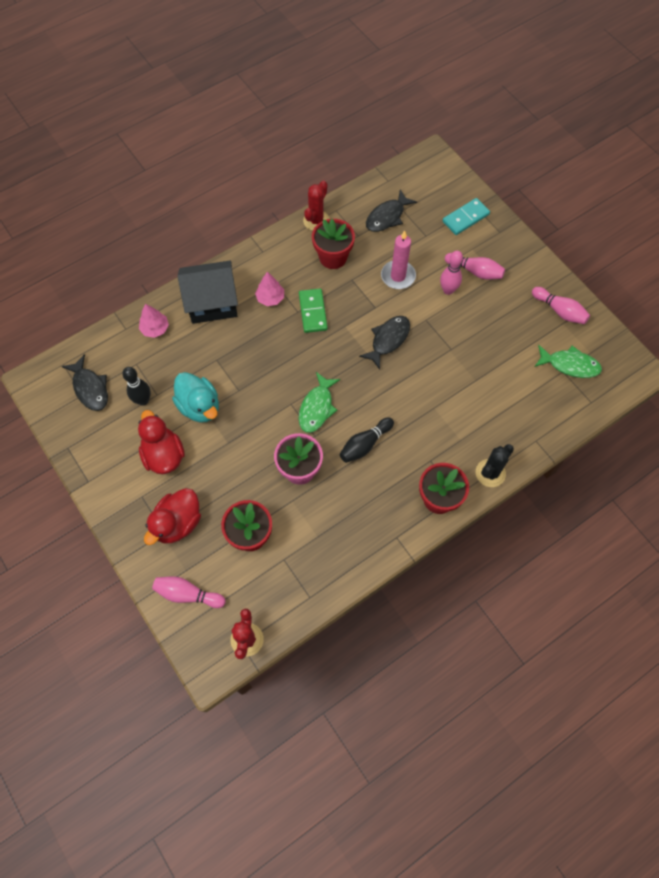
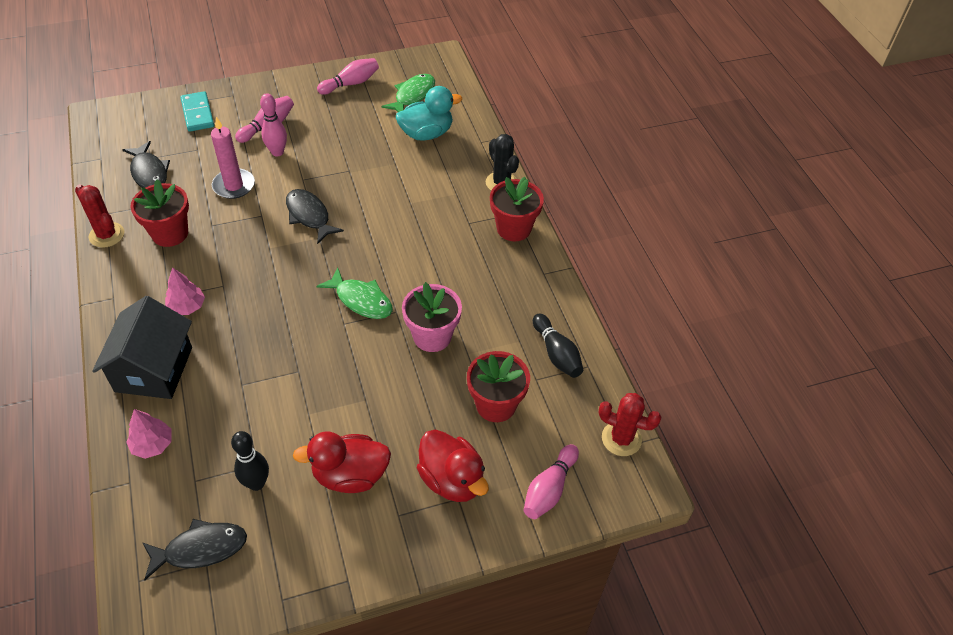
camera: 75 degrees left, 15 degrees down
(199, 406) = (299, 418): turquoise duck -> turquoise duck (426, 134)
(312, 312) = (232, 271): green domino -> none
(365, 444) = (426, 270): black bowling pin -> black bowling pin (556, 353)

